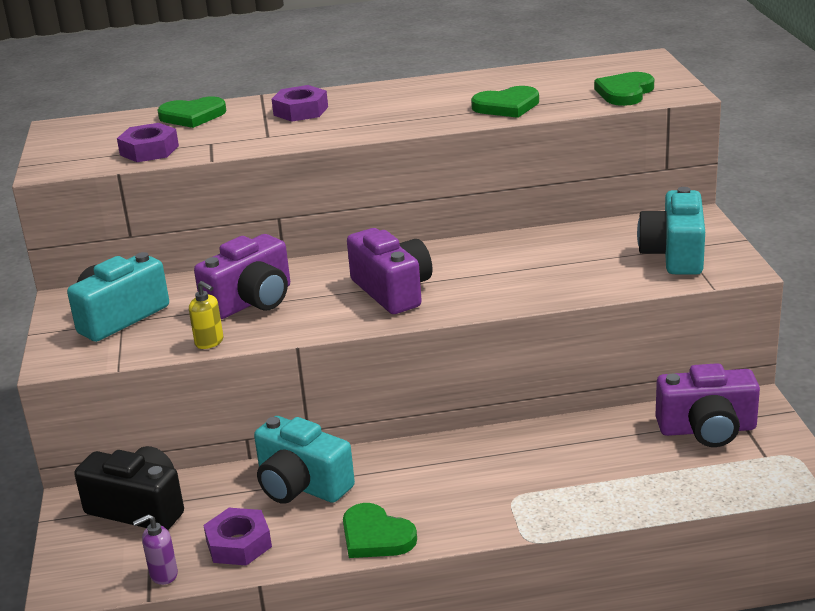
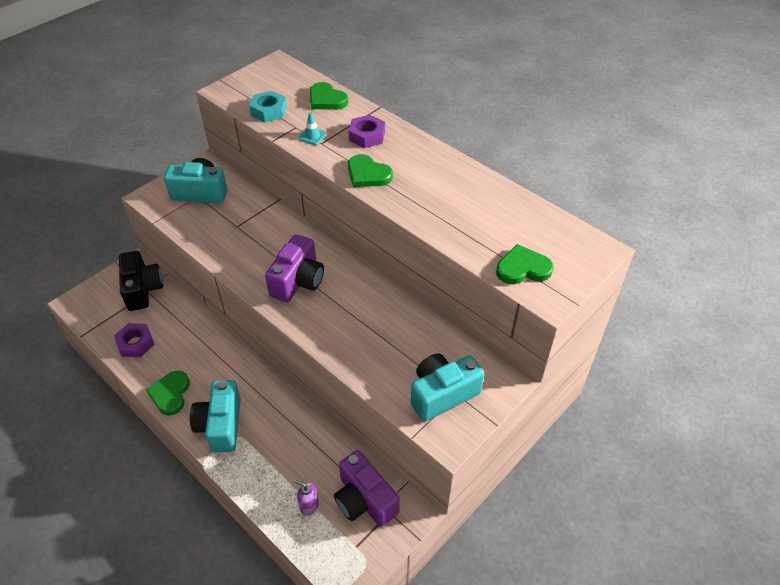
camera: 50 degrees right, 20 degrees up
(149, 150) = (269, 111): purple nut -> turquoise nut
(163, 575) = (99, 330): purple soap dispenser -> purple soap dispenser (309, 506)
(209, 342) = (197, 240): yellow soap dispenser -> none
(246, 137) = (312, 136): none -> turquoise traffic cone
(251, 301) = (248, 230): purple camera -> none
(301, 485) = (194, 338): turquoise camera -> turquoise camera (221, 425)
(507, 106) = (448, 220): green heart -> green heart (368, 174)

